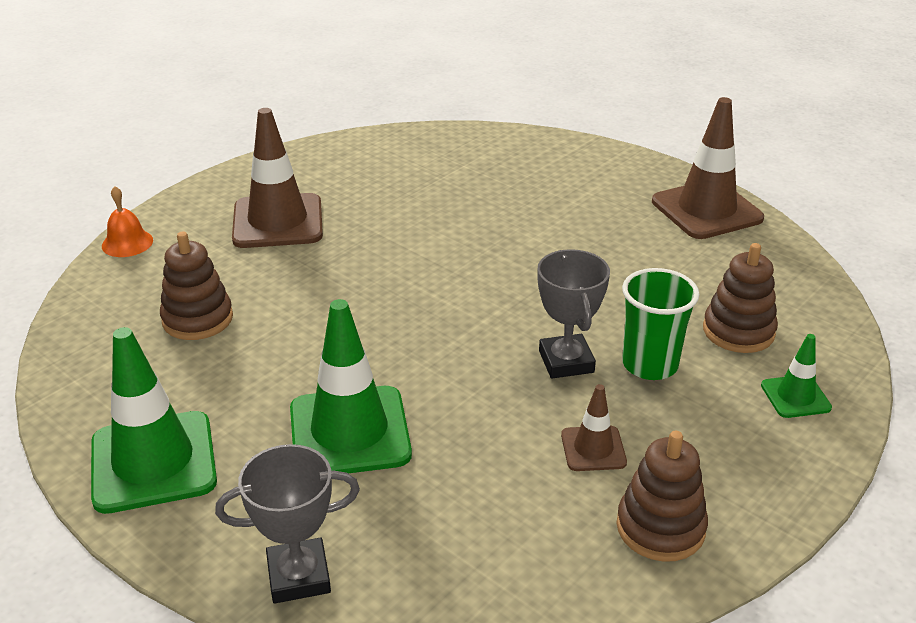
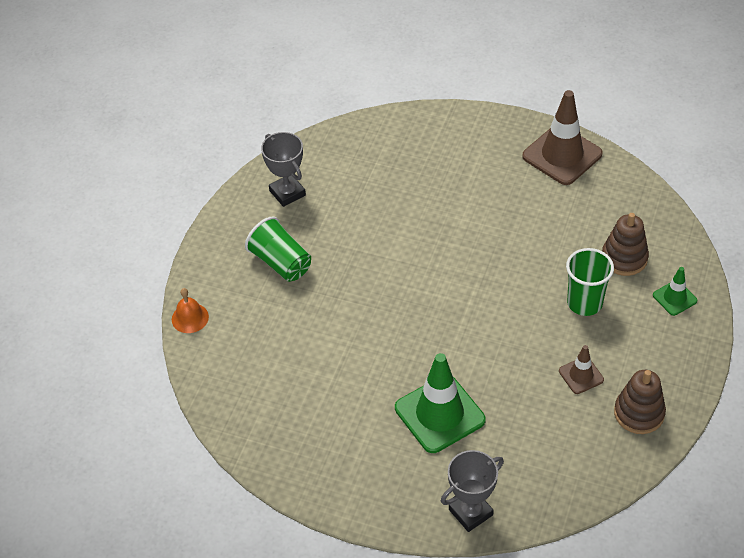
camera: 20 degrees left, 15 degrees up
(153, 462) = (341, 475): green traffic cone -> none
(197, 319) = (289, 365): brown stacking toy -> none
(278, 222) = (281, 262): brown traffic cone -> green cup
(566, 362) = (535, 318): grey trophy -> grey trophy (287, 193)

